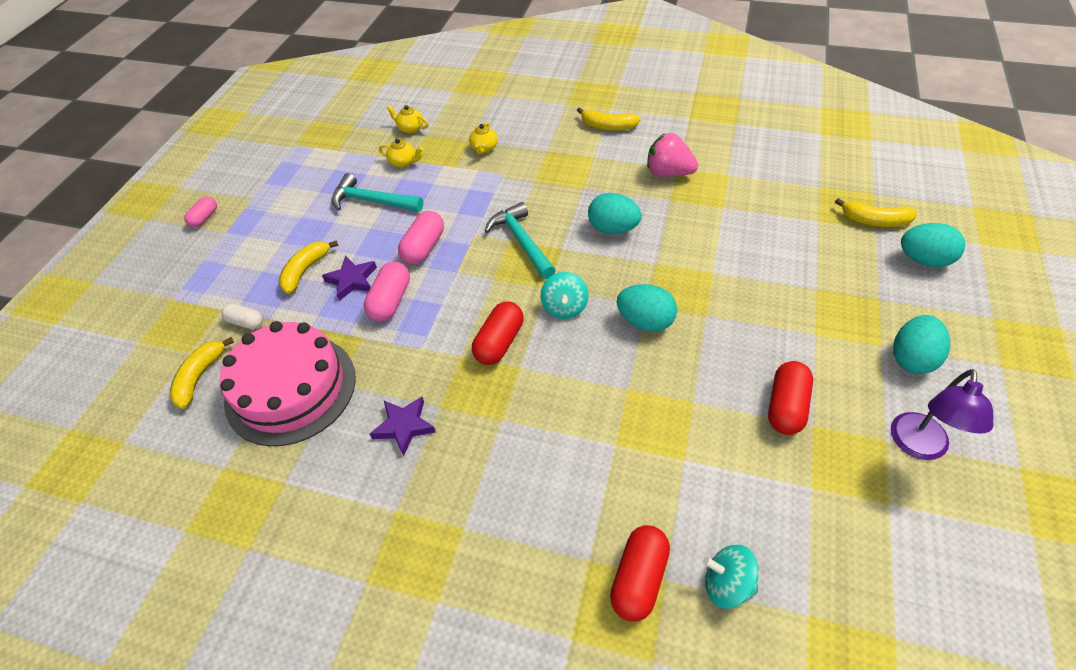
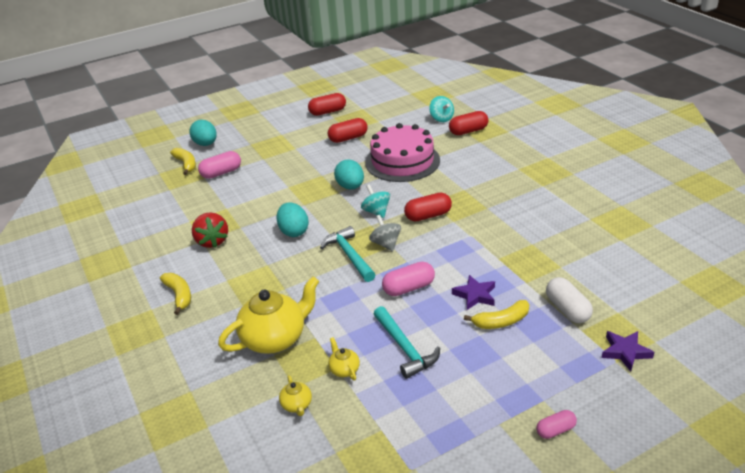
camera: 135 degrees left, 15 degrees down
(200, 377) = (616, 292): yellow banana -> none
(246, 322) = (567, 309): white capsule -> white capsule, size x1.60
(290, 388) = (561, 255): pink cake -> pink cake (402, 161)
(390, 301) = (463, 268): pink capsule -> pink capsule (221, 173)
(404, 426) = (512, 209): purple star -> purple star (625, 352)
(484, 148) = (275, 338): yellow teapot -> yellow teapot, size x2.26
(502, 276) = (386, 244): none -> grey spinning top
(521, 241) = (349, 255): turquoise hammer -> turquoise hammer turned 135 degrees clockwise
(564, 307) = (376, 212): turquoise spinning top -> turquoise spinning top turned 75 degrees counterclockwise
(668, 173) = (212, 241): pink strawberry -> red strawberry
(911, 358) = (280, 126): turquoise egg -> none
(918, 447) = (327, 112): purple lamp -> red capsule

